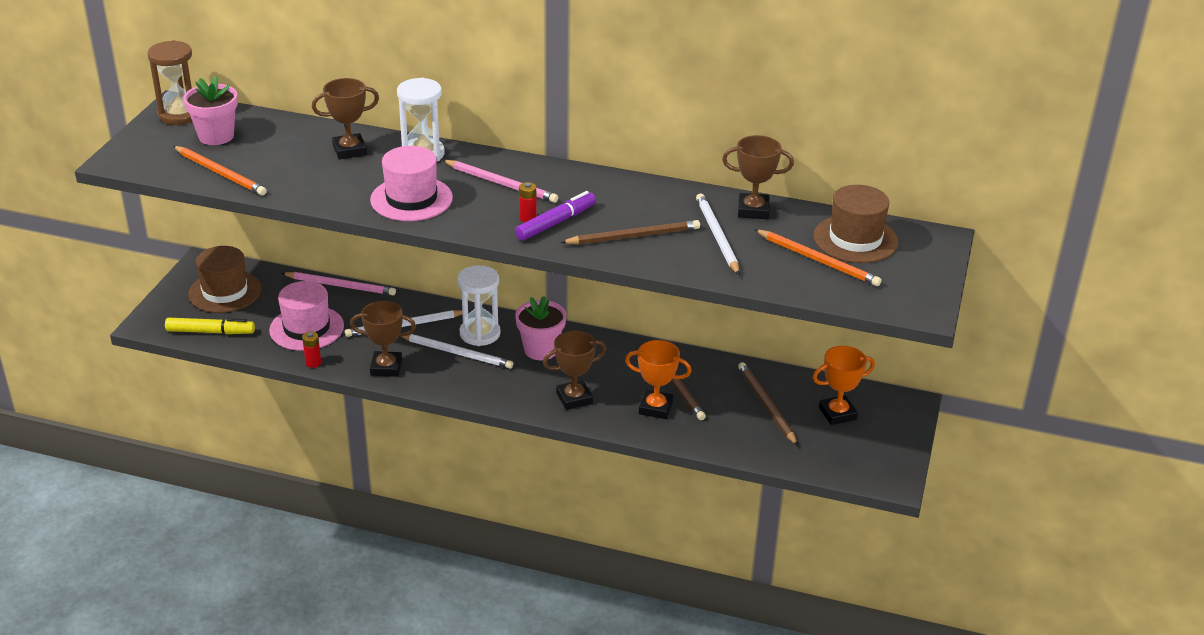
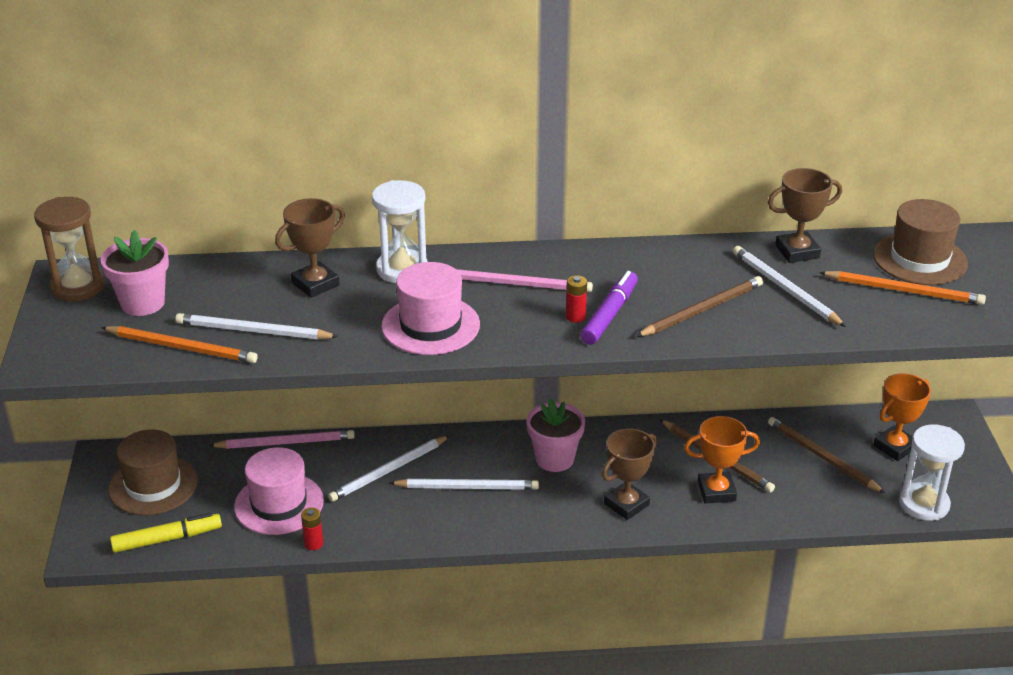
camera: 20 degrees left, 0 degrees up
(279, 173) = (253, 331): none -> white pencil
(386, 367) = (400, 526): brown trophy -> none
(480, 333) = (477, 458): white hourglass -> white hourglass (924, 504)

